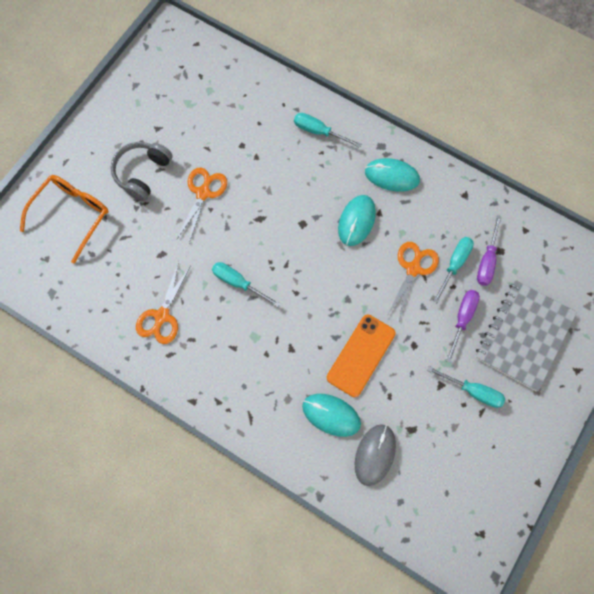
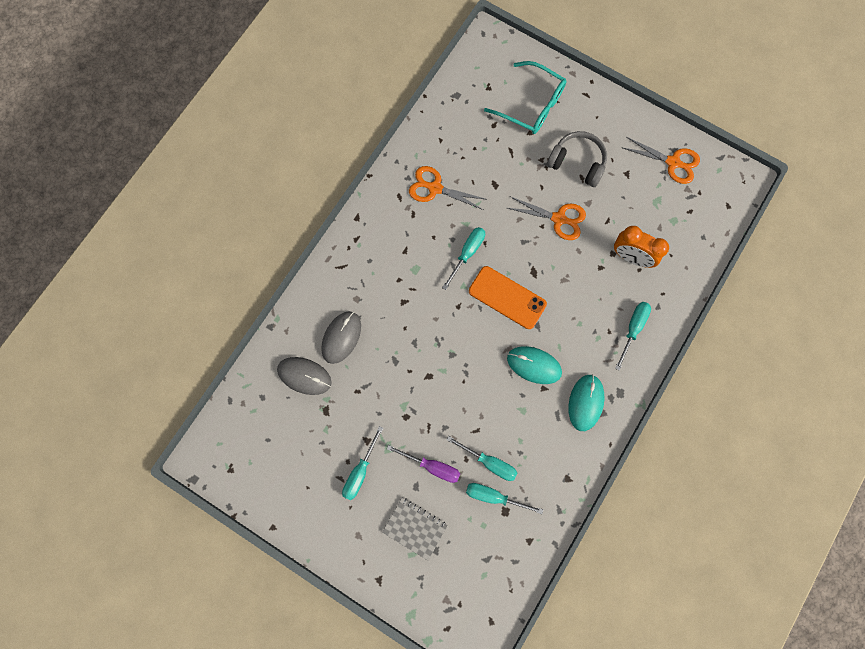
camera: 90 degrees right, 5 degrees up
(72, 215) = (531, 105): orange glasses -> turquoise glasses
(246, 129) = (631, 257): none -> orange clock
(331, 415) = (341, 337): turquoise mouse -> grey mouse
(361, 355) = (396, 366): orange phone -> orange phone (507, 297)
(413, 269) = (484, 420): orange scissors -> orange scissors (673, 162)
(487, 261) = (494, 496): purple screwdriver -> turquoise screwdriver
(524, 336) = (415, 528): grey notebook -> grey notebook, size x0.58

